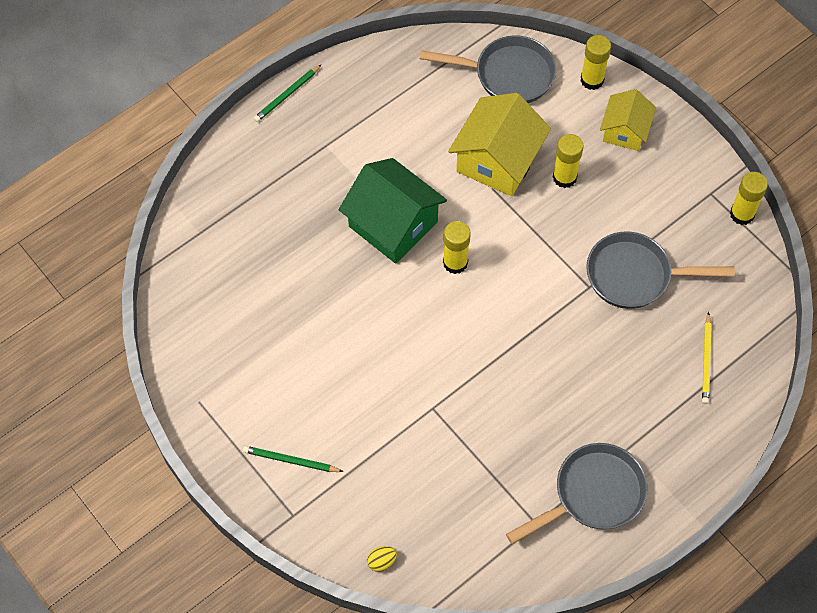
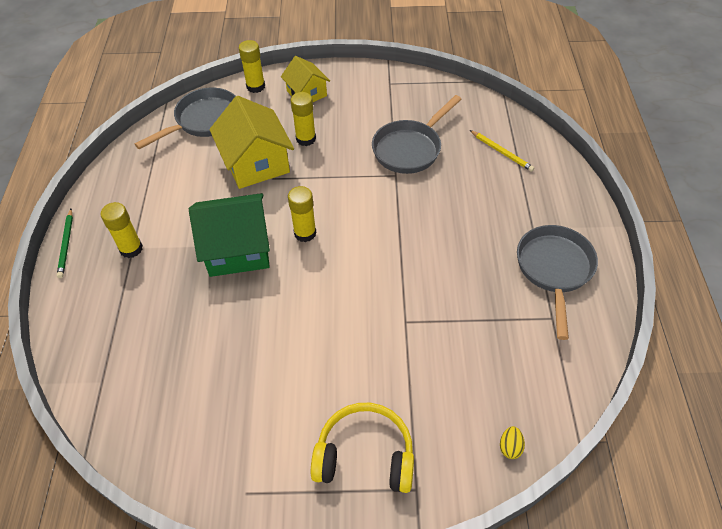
camera: 50 degrees left, 10 degrees down
(291, 461) = (365, 455): green pencil -> yellow headphones
(742, 214) = (417, 79): yellow glue stick -> yellow glue stick (131, 249)

